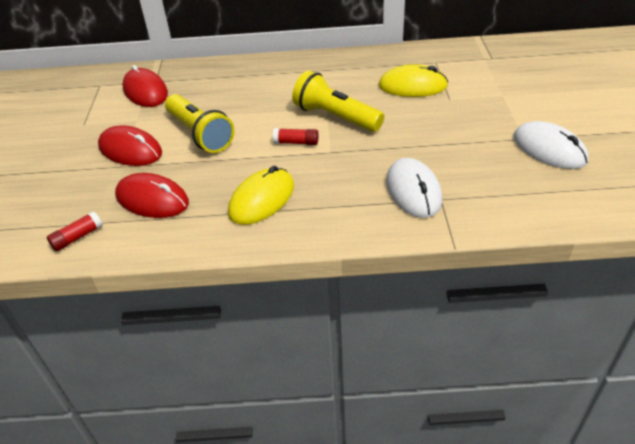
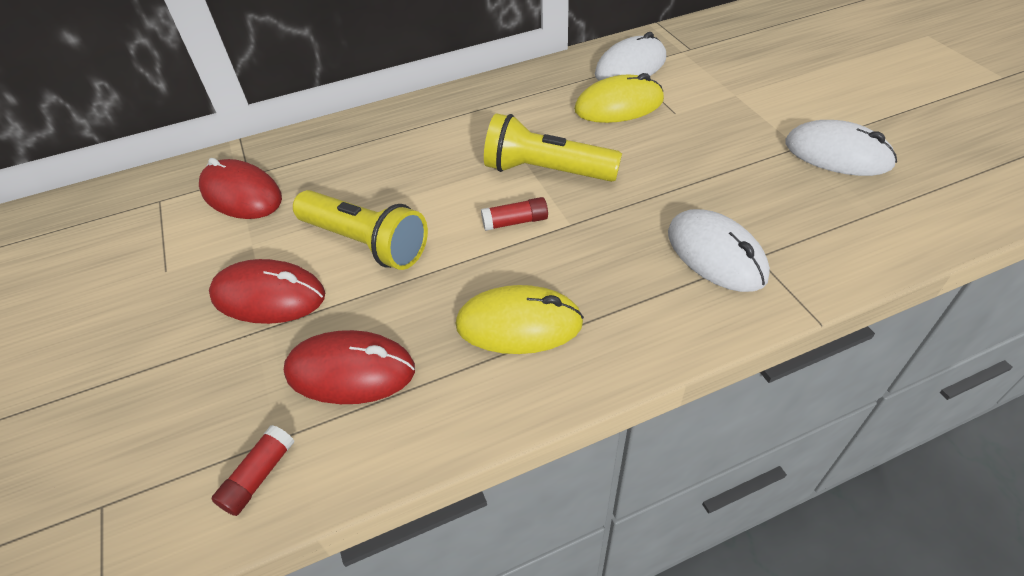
camera: 20 degrees left, 5 degrees up
(262, 199) = (519, 324): yellow mouse -> yellow mouse turned 75 degrees clockwise
(438, 62) = (630, 67): none -> white mouse

